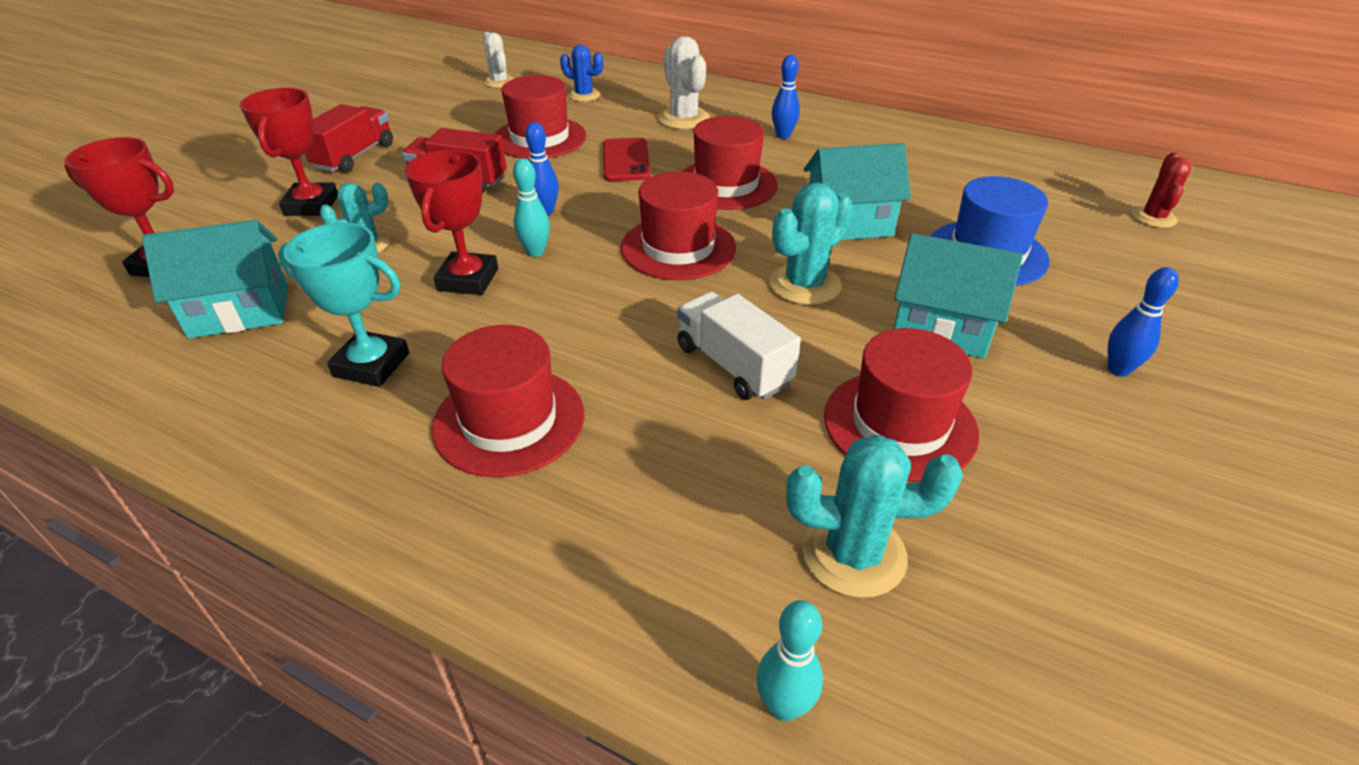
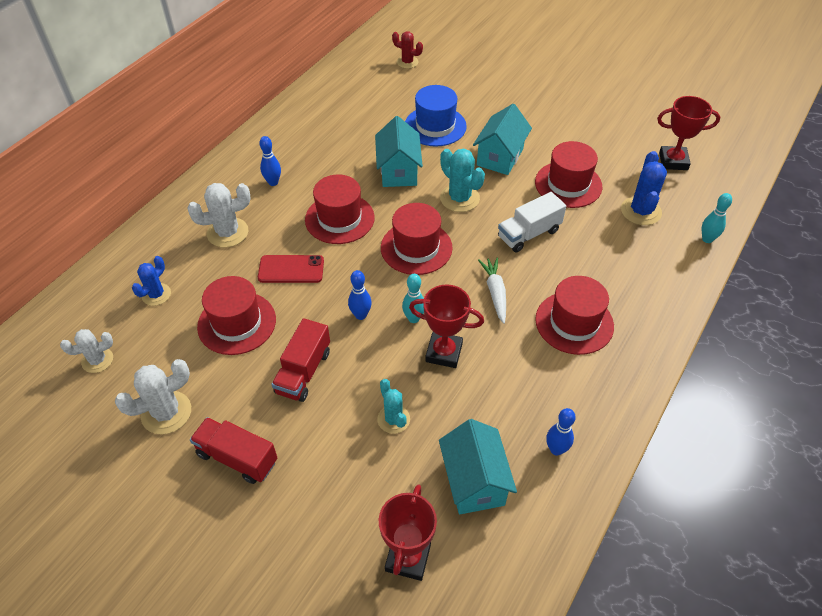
camera: 85 degrees left, 10 degrees up
(311, 205) = (325, 472): red trophy -> red trophy (673, 161)
(371, 365) = (531, 391): turquoise trophy -> none
(425, 118) = (166, 412): none -> white cactus
(584, 326) = (495, 293): none -> white carrot
(853, 554) = (641, 211): turquoise cactus -> blue cactus
(1118, 369) = (530, 112): blue bowling pin -> blue bowling pin (556, 449)

